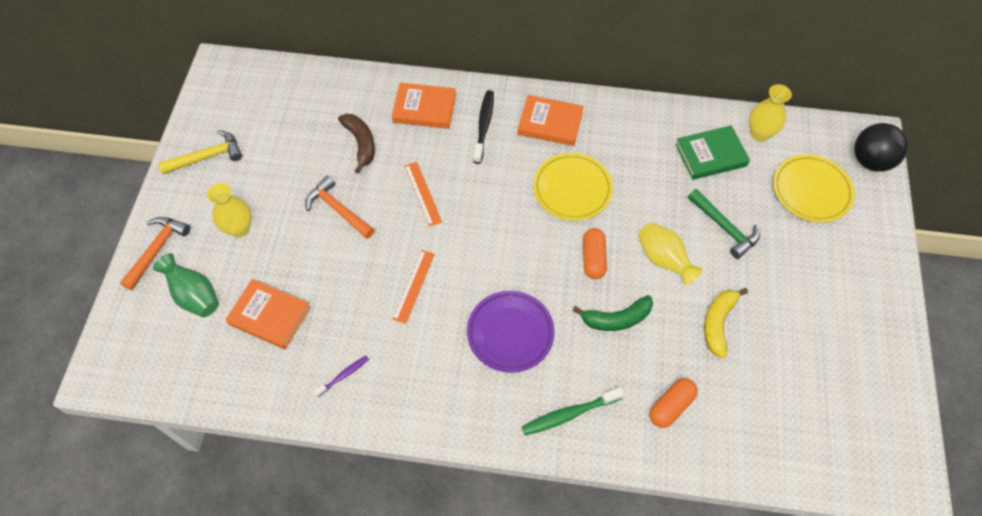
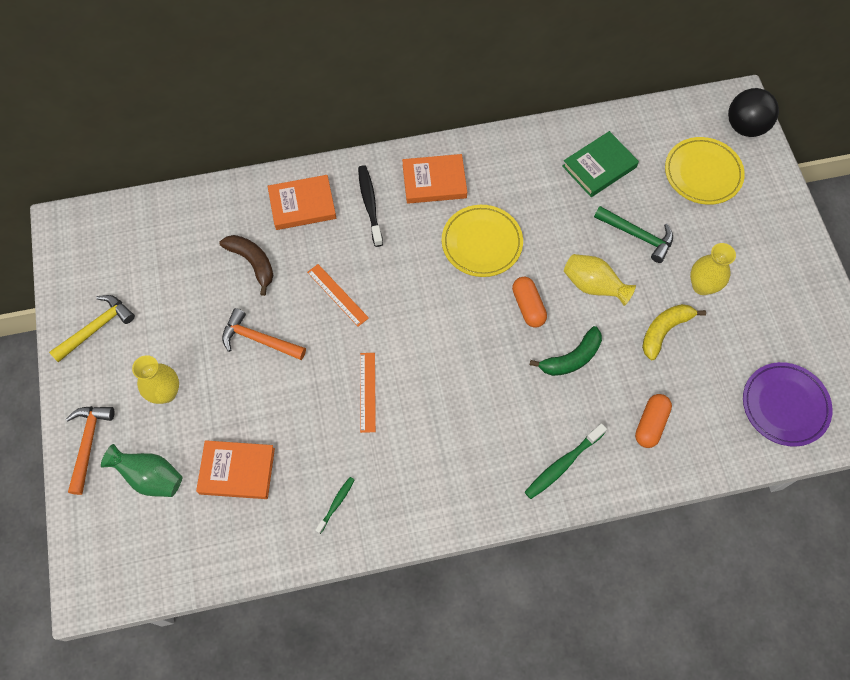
camera: 20 degrees left, 5 degrees up
(344, 375) = (336, 504): purple toothbrush -> green toothbrush
(510, 333) = (478, 406): purple plate -> purple plate (784, 405)
(718, 323) = (664, 331): yellow banana -> yellow banana turned 45 degrees clockwise
(759, 133) = (636, 130): yellow vase -> yellow vase (702, 286)

